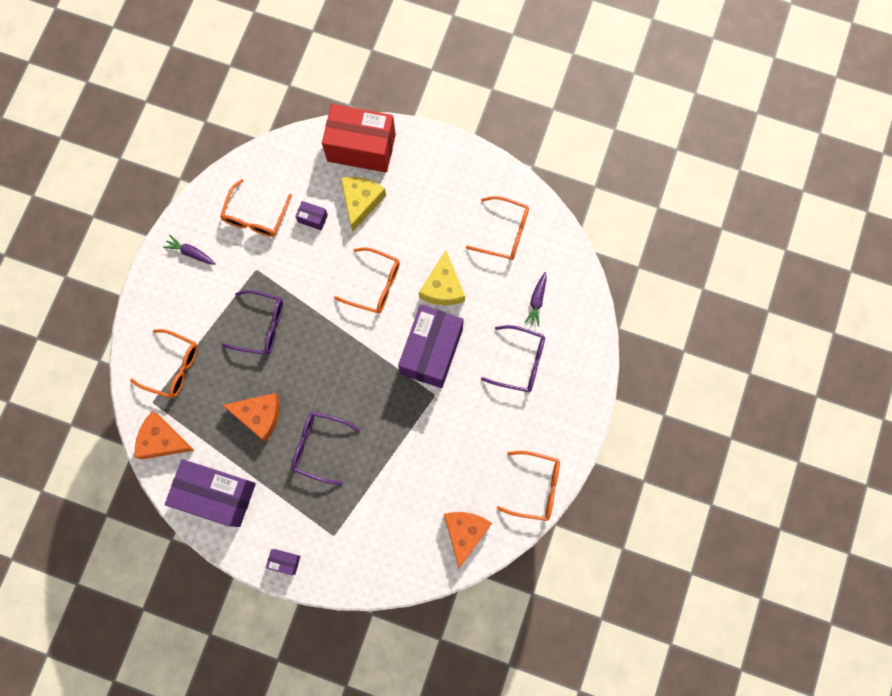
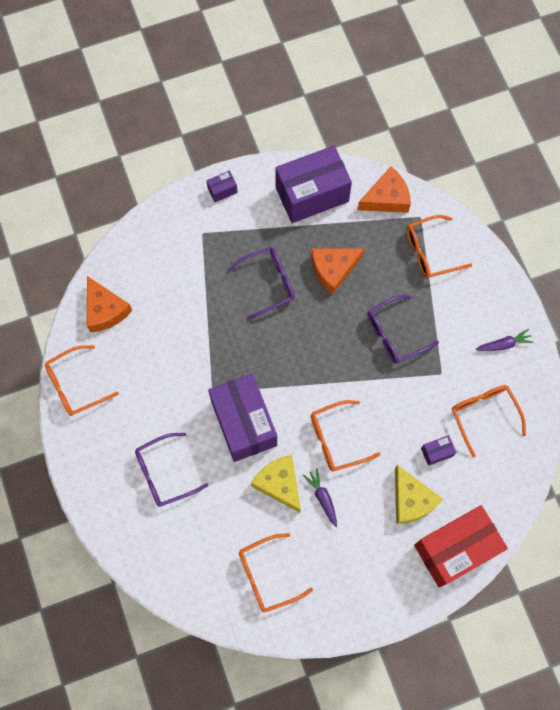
camera: 140 degrees right, 5 degrees down
(536, 301) = (191, 537): purple carrot -> purple carrot (322, 498)

